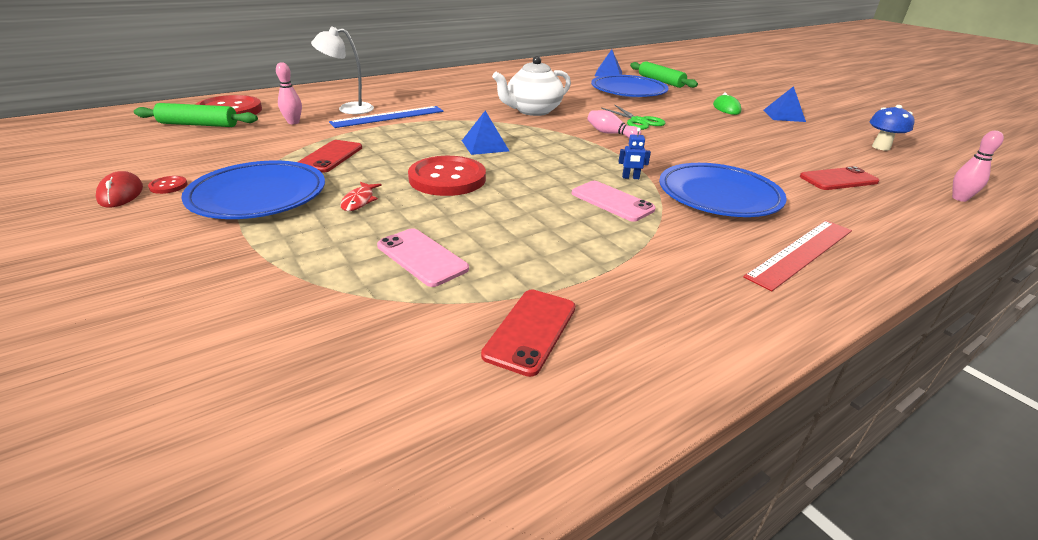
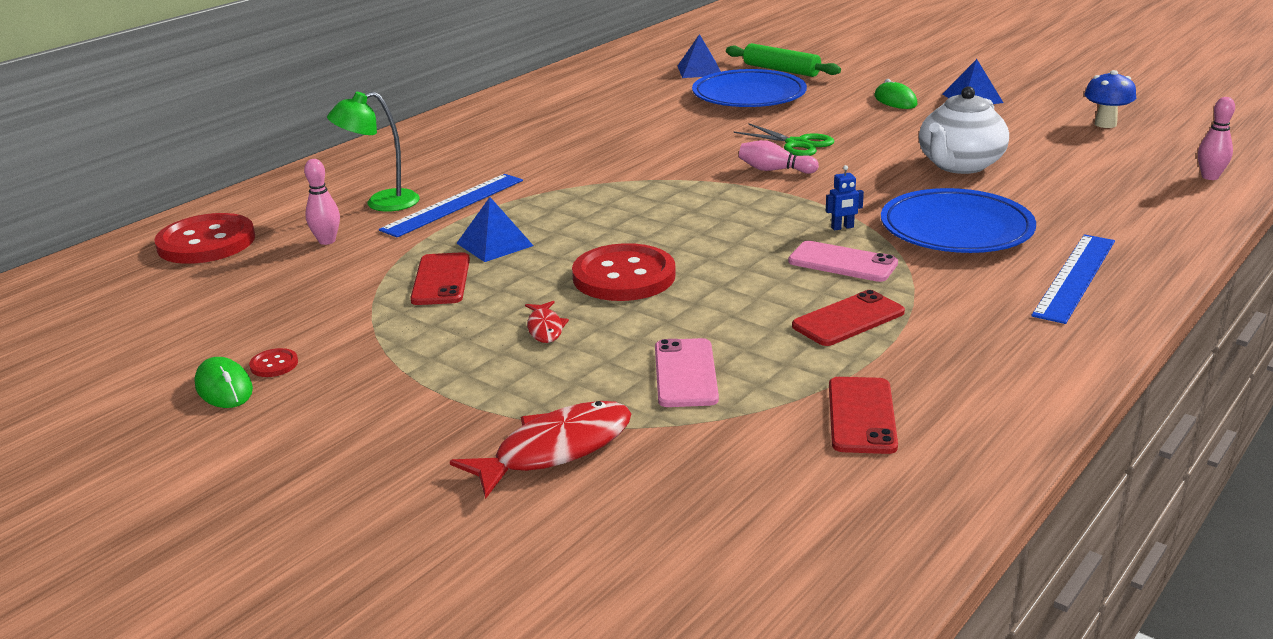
camera: 15 degrees left, 5 degrees down
(121, 193) = (224, 388): red mouse -> green mouse
(198, 125) = (191, 273): green rolling pin -> none
(258, 196) = (411, 350): blue plate -> none
(264, 294) = (555, 450): none -> red fish
(348, 109) = (381, 203): white lamp -> green lamp
(422, 257) = (686, 373): pink phone -> pink phone turned 60 degrees clockwise
(485, 145) = (628, 221): blue pyramid -> blue pyramid (494, 244)
(532, 111) = (644, 155): white teapot -> white teapot (959, 165)
(801, 253) = (1075, 277): red ruler -> blue ruler
(838, 179) = (1076, 179): red phone -> red phone (848, 319)

